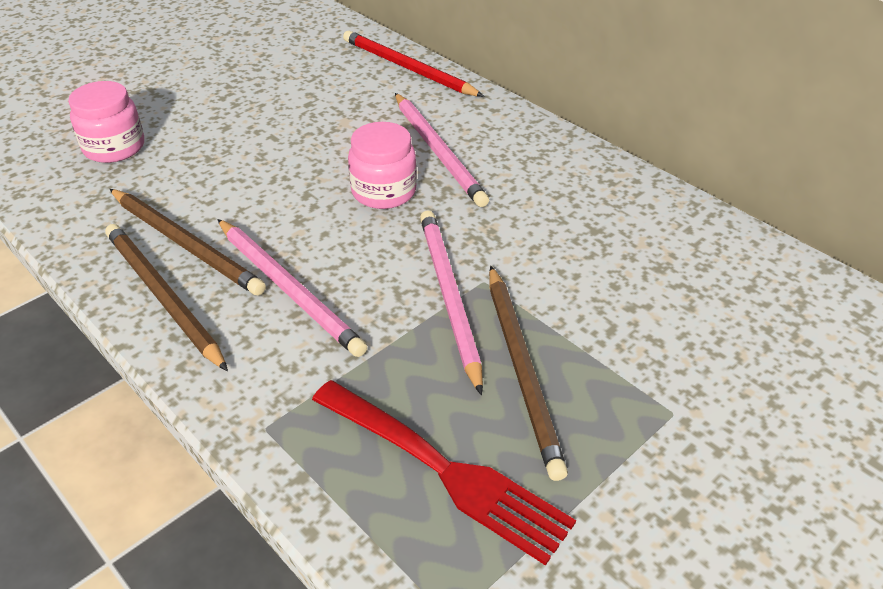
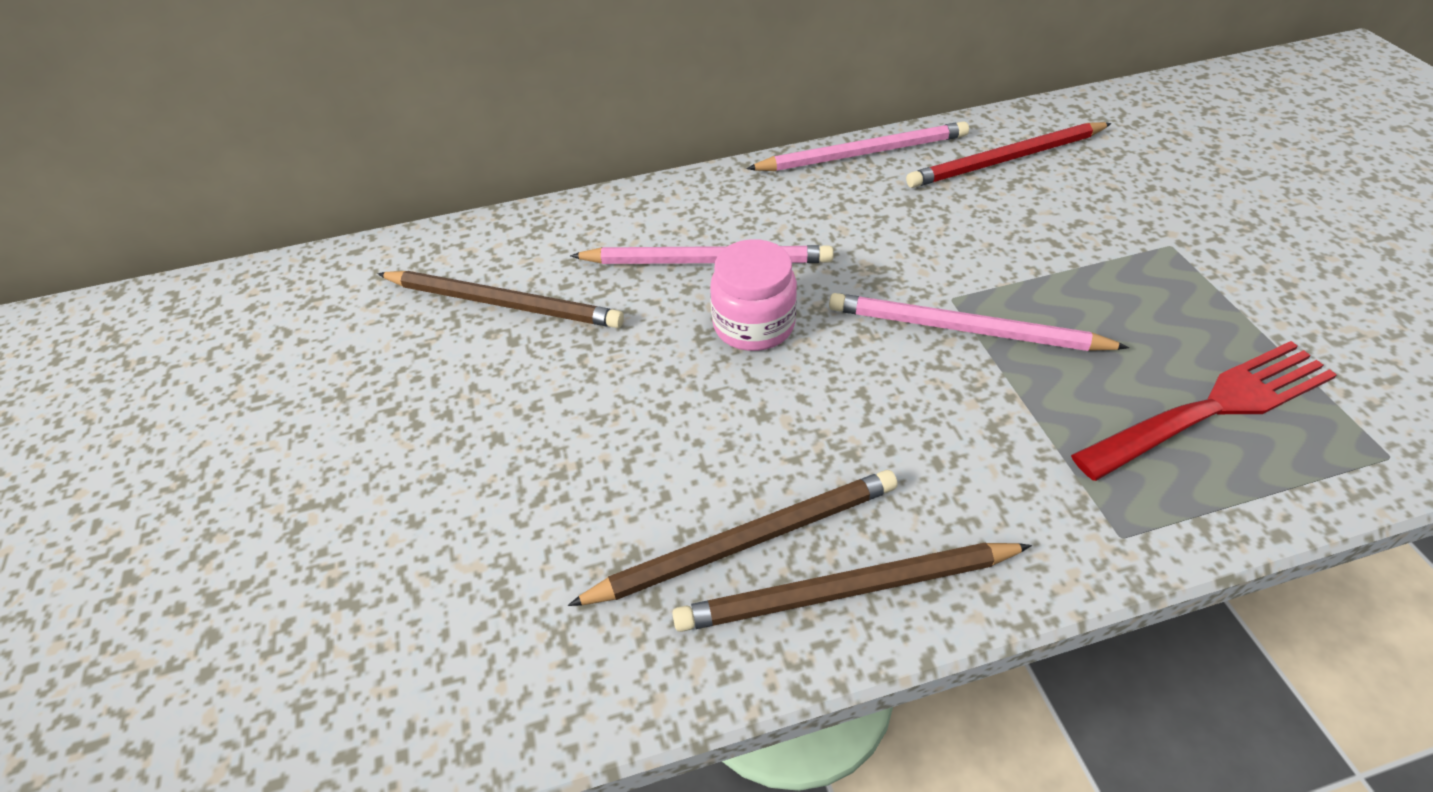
camera: 60 degrees left, 5 degrees up
(114, 147) = (441, 584): pink jar -> none
(288, 289) = (891, 456): pink pencil -> pink pencil (863, 153)
(408, 68) = (514, 233): red pencil -> red pencil (1006, 159)
(522, 370) = (1091, 314): brown pencil -> brown pencil (503, 303)

